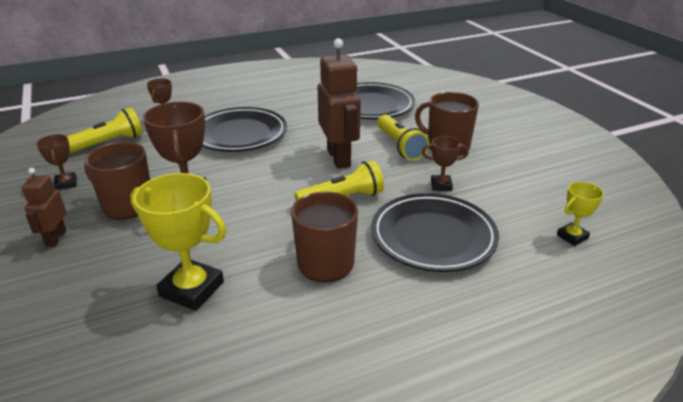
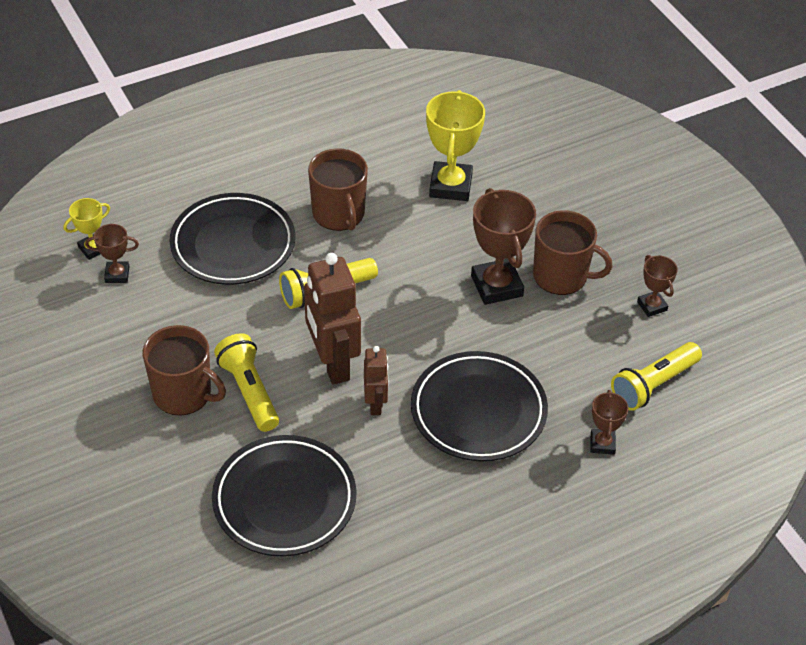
camera: 175 degrees right, 15 degrees up
(56, 238) = (605, 232): brown robot -> brown robot (375, 403)
(192, 289) = (450, 186): yellow trophy -> yellow trophy turned 75 degrees clockwise
(441, 185) = (209, 317): brown trophy -> brown trophy (117, 274)

